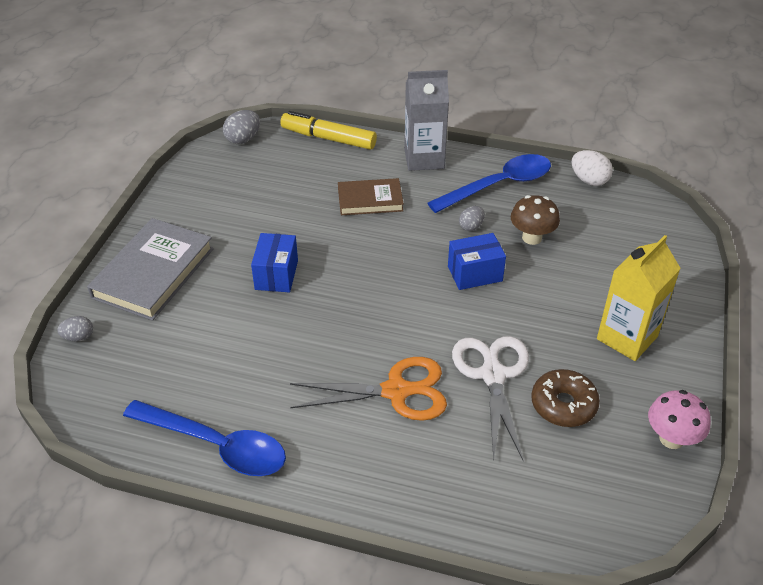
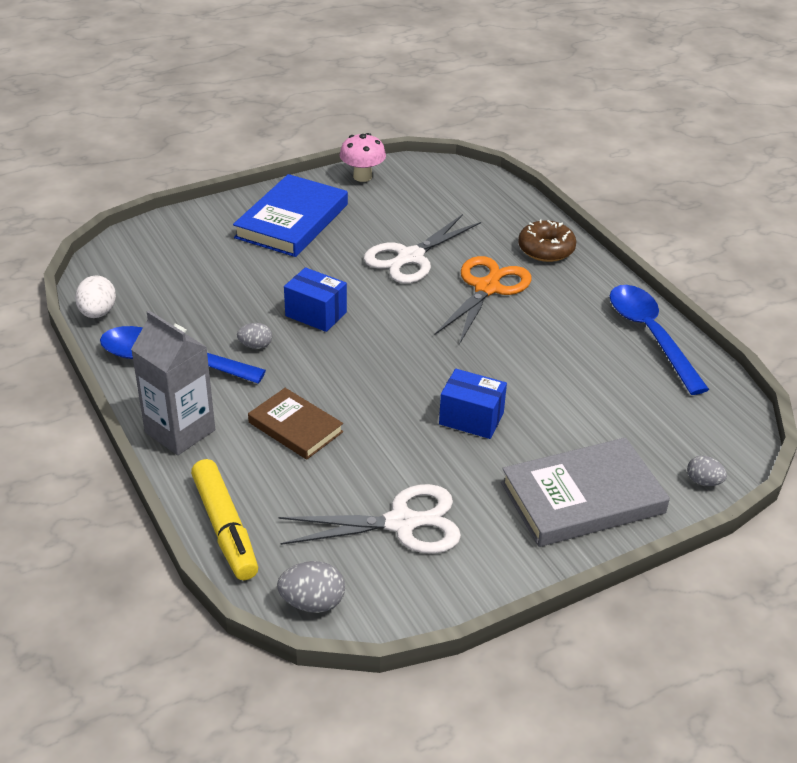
camera: 135 degrees left, 5 degrees down
(244, 194) = (401, 523): none -> white scissors
(276, 275) = (471, 418): blue box -> blue box turned 60 degrees clockwise
(396, 391) = (487, 288): orange scissors -> orange scissors turned 75 degrees clockwise
(532, 238) = (229, 307): brown mushroom -> none
(563, 405) = (393, 221): brown donut -> brown donut (546, 249)
(627, 338) = (292, 221): yellow carton -> blue book

